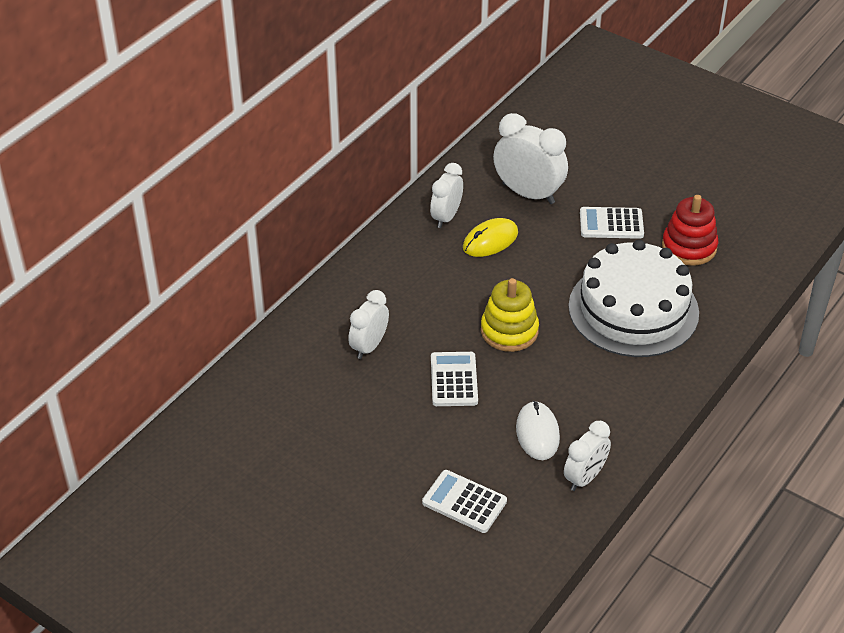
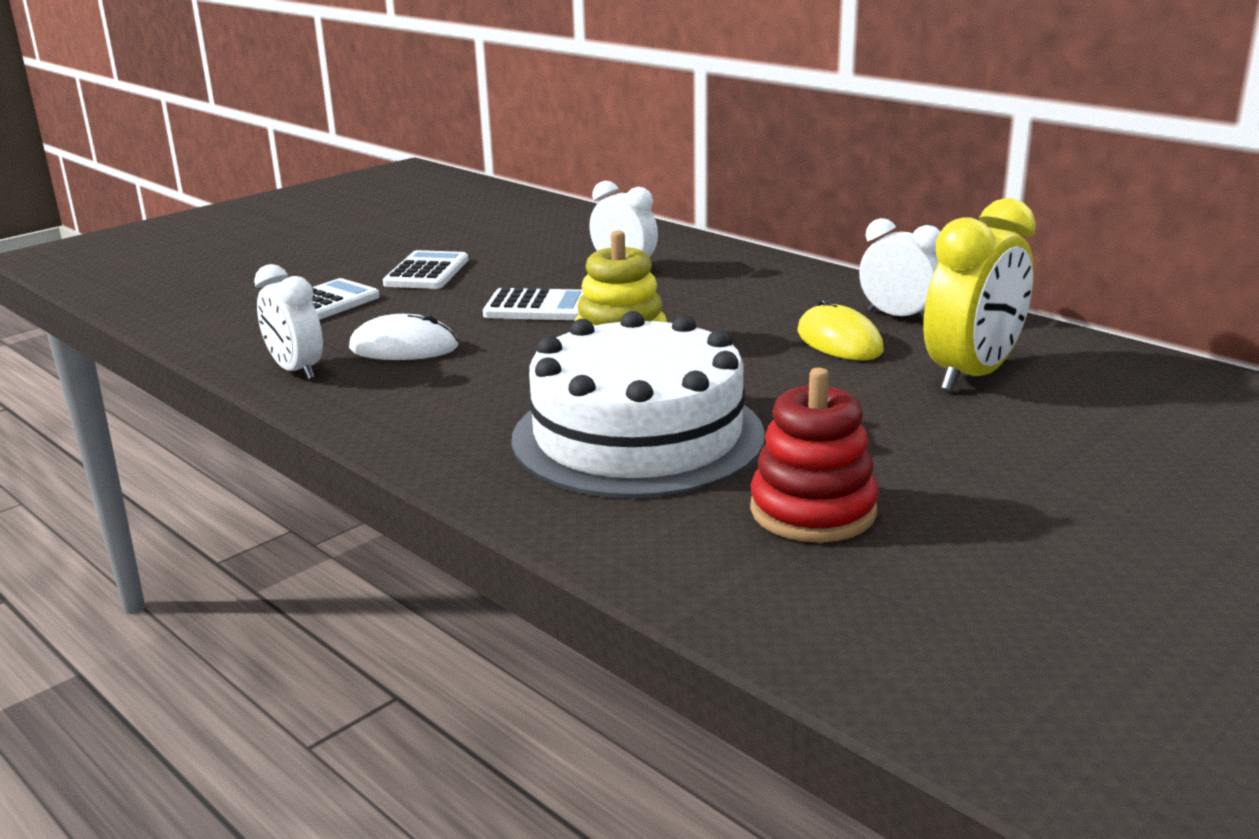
camera: 100 degrees right, 20 degrees down
(528, 193) = (972, 375): white clock -> yellow clock
(611, 224) = (888, 438): white calculator -> white calculator (426, 272)

